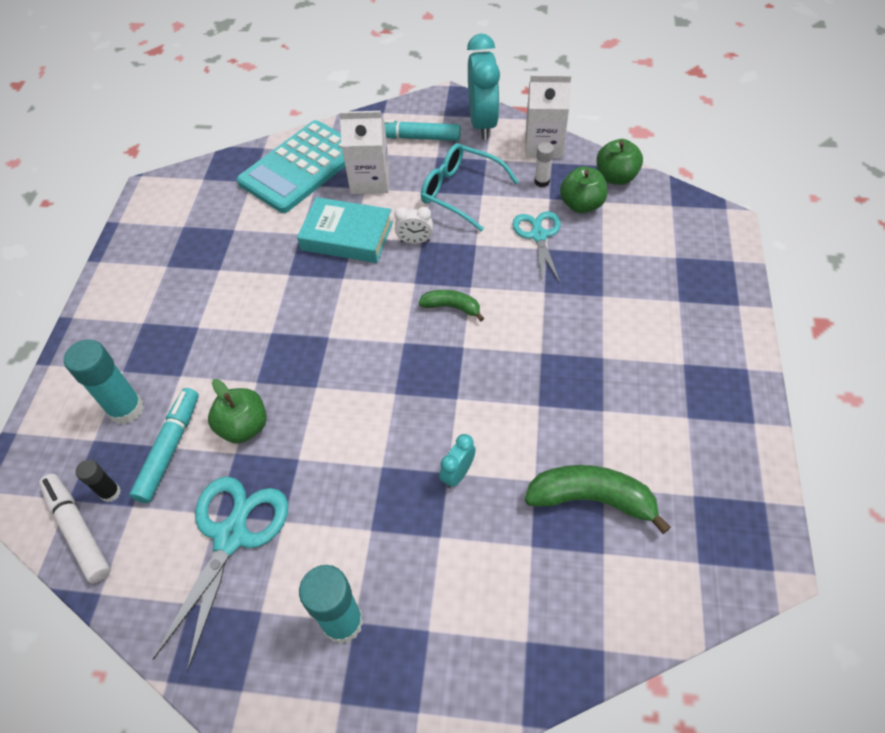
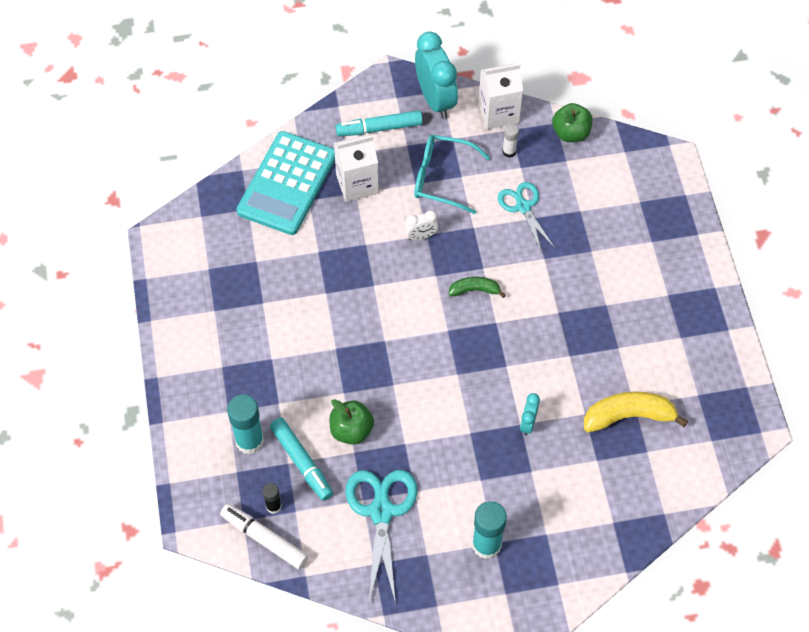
camera: 20 degrees left, 5 degrees up
(170, 448) = (302, 462): turquoise marker -> turquoise marker turned 150 degrees clockwise
(347, 236) = (360, 245): turquoise book -> none
(581, 205) = (549, 168): green apple -> none
(591, 499) = (628, 416): green banana -> yellow banana

